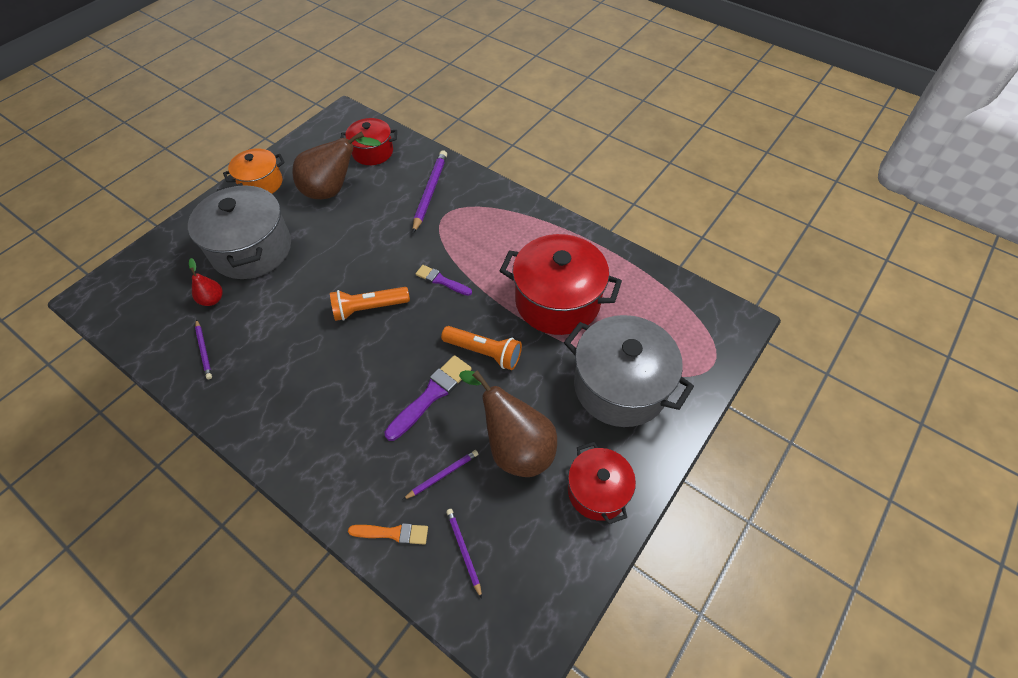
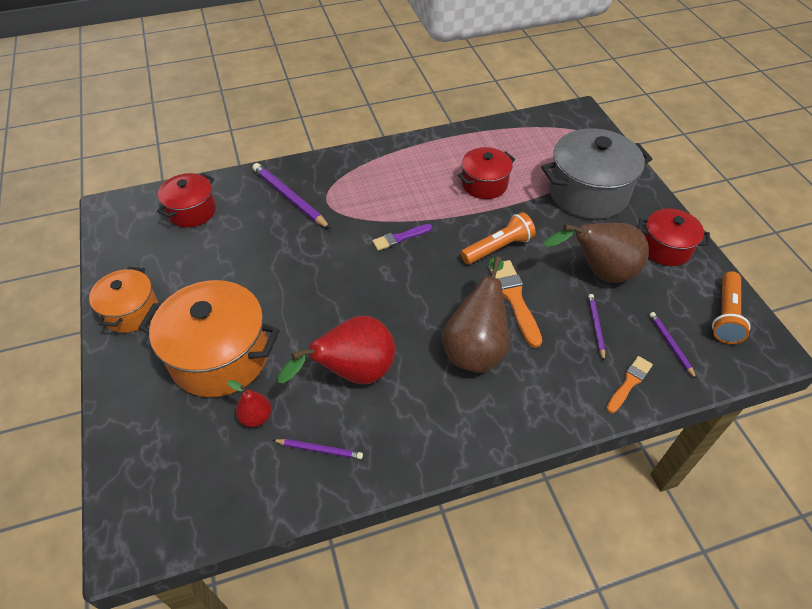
camera: 55 degrees left, 5 degrees down
(252, 249) = (220, 356): grey pot -> orange pot
(282, 331) = (353, 373): none -> red pear
(334, 190) = (210, 260): brown pear -> brown pear (476, 347)
(369, 308) = (386, 298): orange flashlight -> orange flashlight (725, 315)
(431, 395) = (514, 299): purple brush -> orange brush
(464, 551) = (670, 345): purple pencil -> purple pencil turned 60 degrees clockwise
(557, 301) = (484, 184): red pot -> red pot, size x0.59

